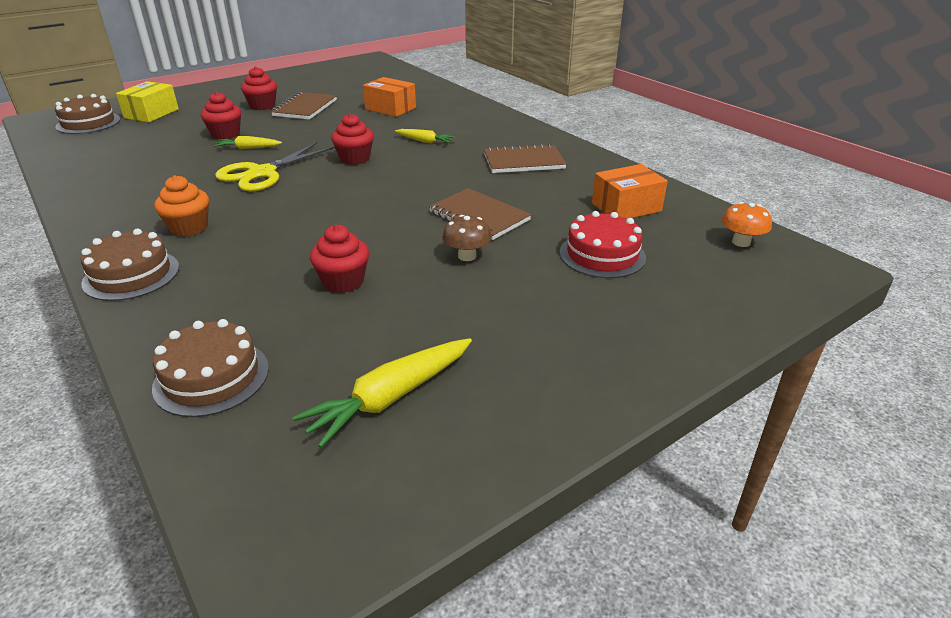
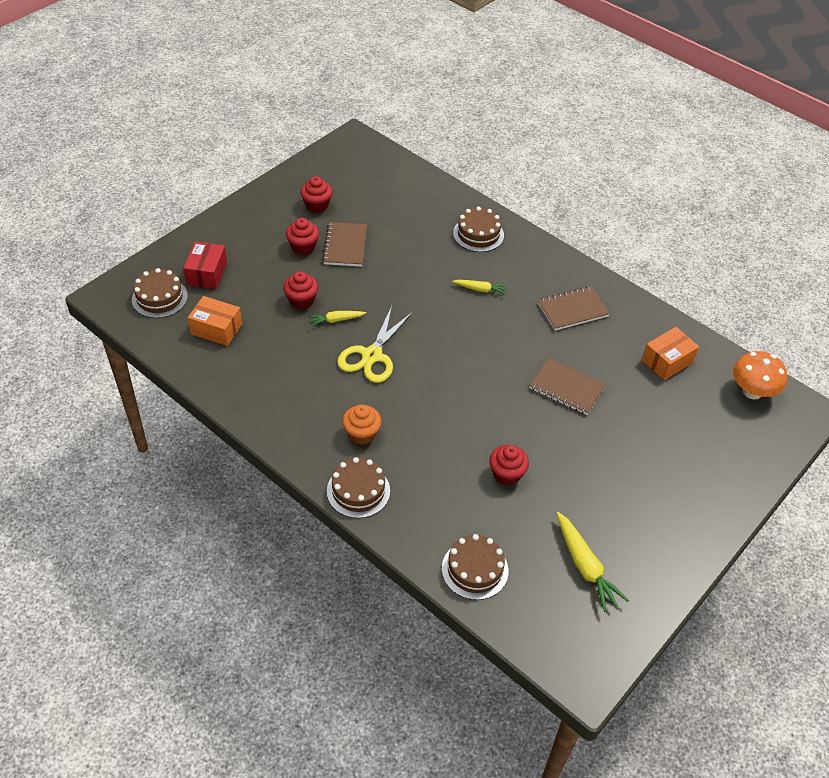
camera: 15 degrees left, 15 degrees up
(151, 113) = (207, 273): yellow box -> red box
(355, 159) = (435, 324): red cupcake -> red cupcake (317, 205)
(390, 108) = (424, 237): orange box -> orange box (216, 329)
(390, 398) = (585, 566): yellow carrot -> yellow carrot turned 60 degrees counterclockwise
(449, 110) = (478, 234): none -> brown cake
(467, 256) = (576, 435): brown mushroom -> none
(602, 255) = (665, 419): red cake -> none
(741, 242) = (752, 391): orange mushroom -> orange mushroom, size x1.60

